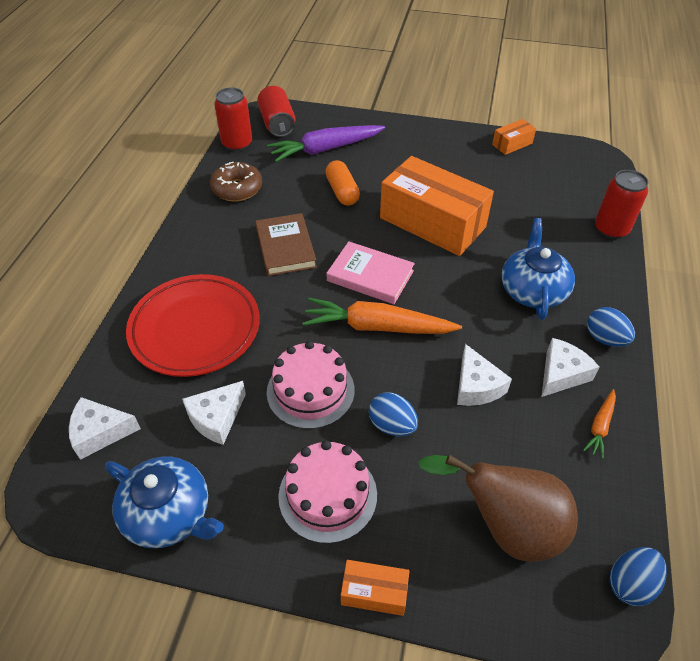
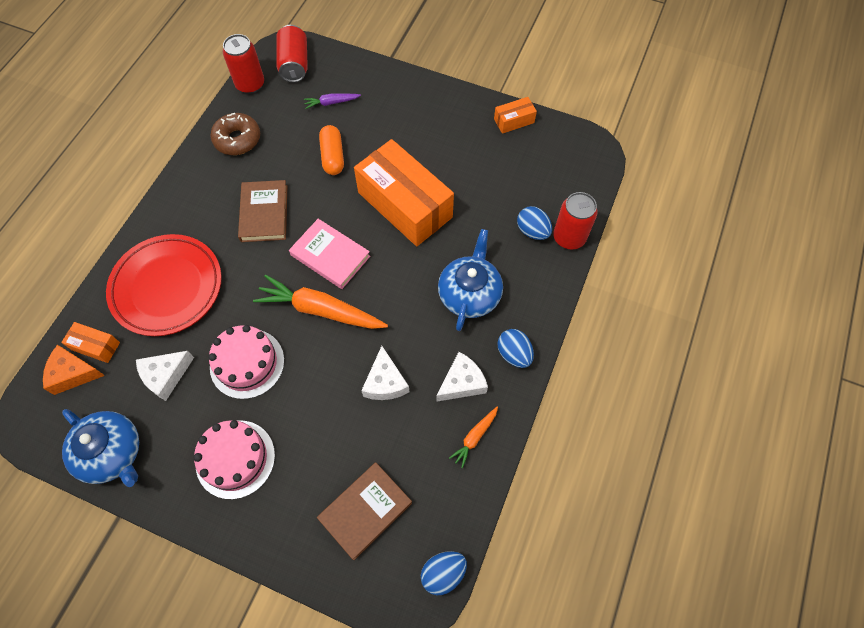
camera: 10 degrees right, 15 degrees up
(100, 432) = (73, 373): white cheese -> orange cheese
(325, 149) = (331, 103): purple carrot -> purple carrot, size x0.49
(374, 592) = (248, 543): orange box -> orange box (96, 346)
(392, 425) = (304, 406): blue egg -> blue egg (532, 231)
(507, 527) = (365, 511): brown pear -> brown book

